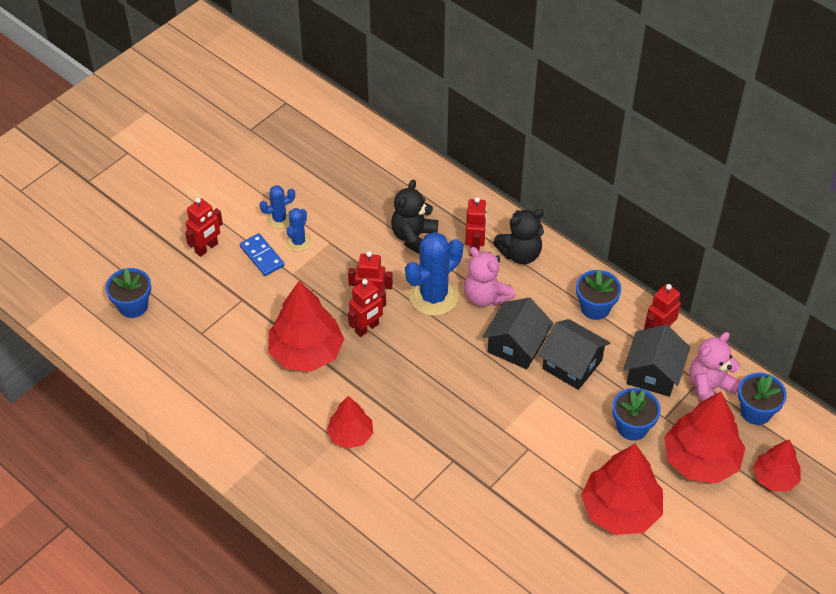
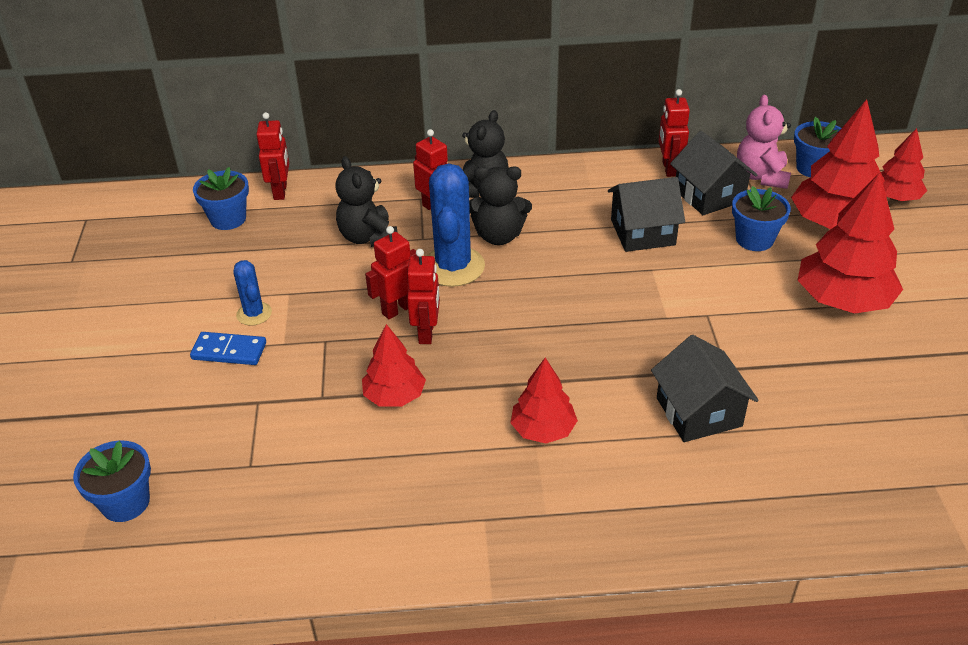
camera: 45 degrees left, 10 degrees down
(206, 248) = (152, 386): red robot -> red robot (280, 191)
(279, 219) = (206, 309): blue cactus -> none
(306, 352) = (394, 396): red tree -> red tree, size x0.59
(485, 296) = (498, 236): pink teddy bear -> black teddy bear
(516, 345) = (578, 251): black house -> black house (699, 412)
(595, 308) = (598, 184): blue flower pot -> blue flower pot (228, 219)

